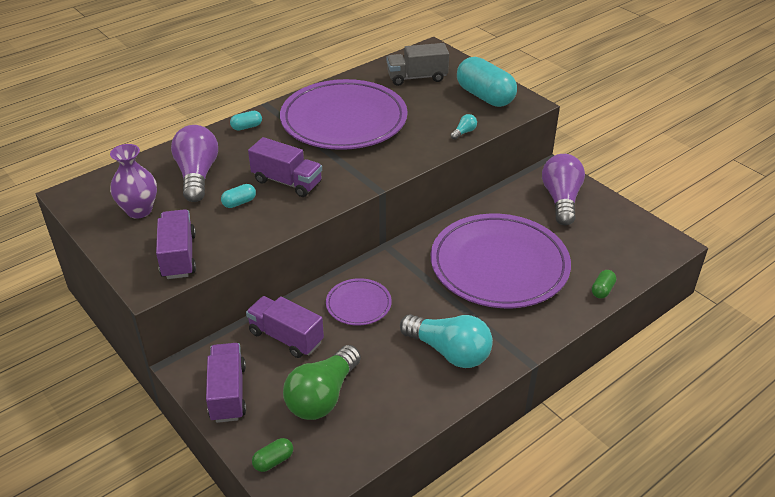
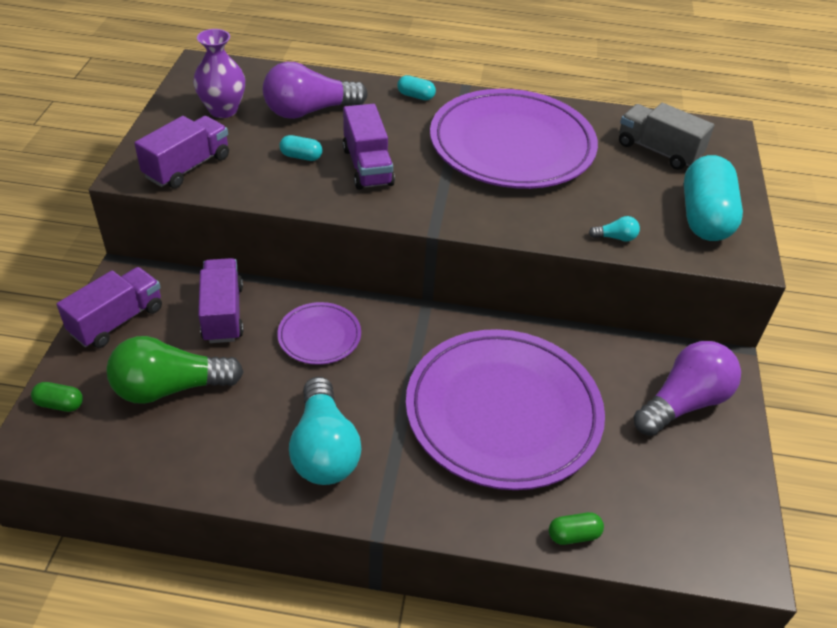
camera: 45 degrees right, 5 degrees up
(197, 175) = (309, 111): purple light bulb -> purple light bulb turned 150 degrees counterclockwise

